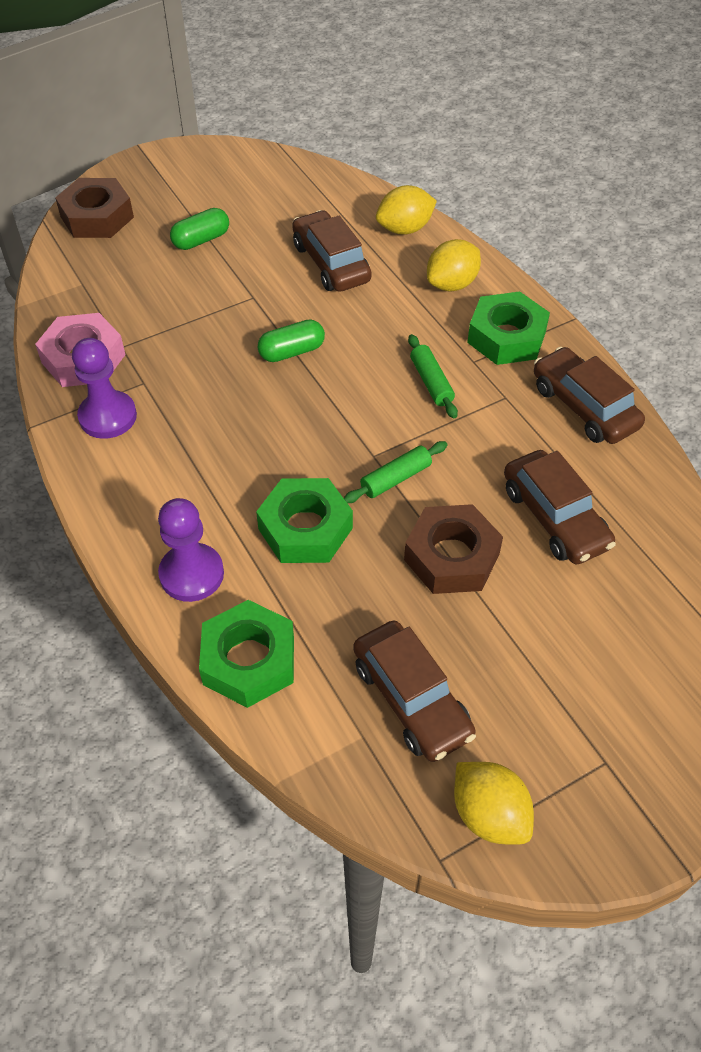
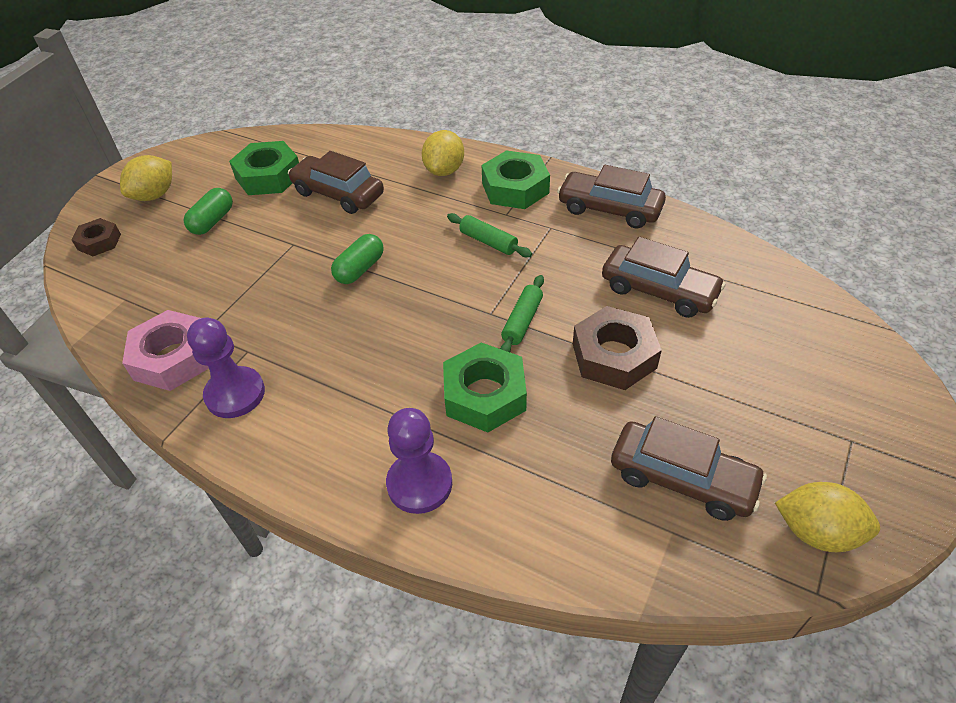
camera: 30 degrees left, 5 degrees down
(97, 217) = (99, 242): brown nut -> brown nut, size x0.59
(249, 660) = (529, 527): green nut -> green nut (268, 176)
(404, 229) = (376, 149): yellow lemon -> yellow lemon (154, 195)

